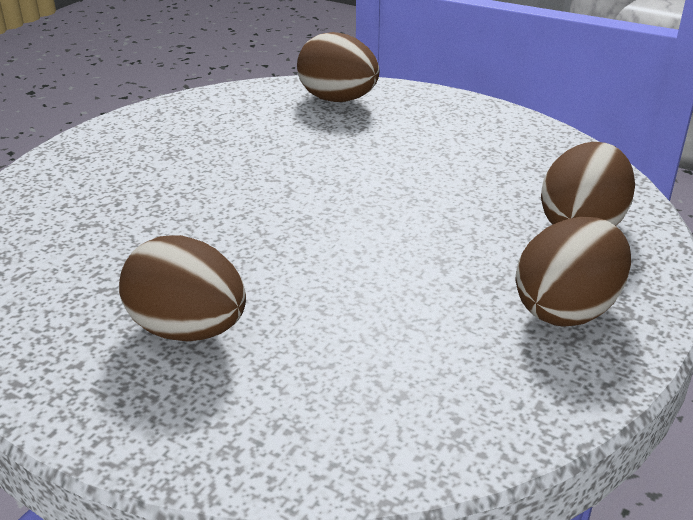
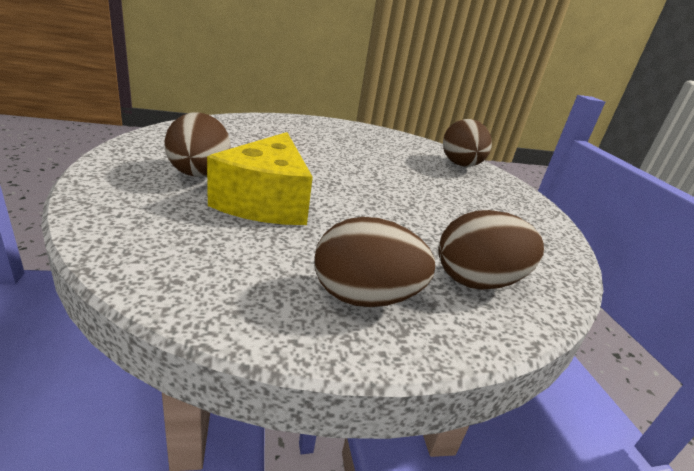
camera: 45 degrees right, 5 degrees down
(318, 297) = (266, 201): none -> yellow cheese

